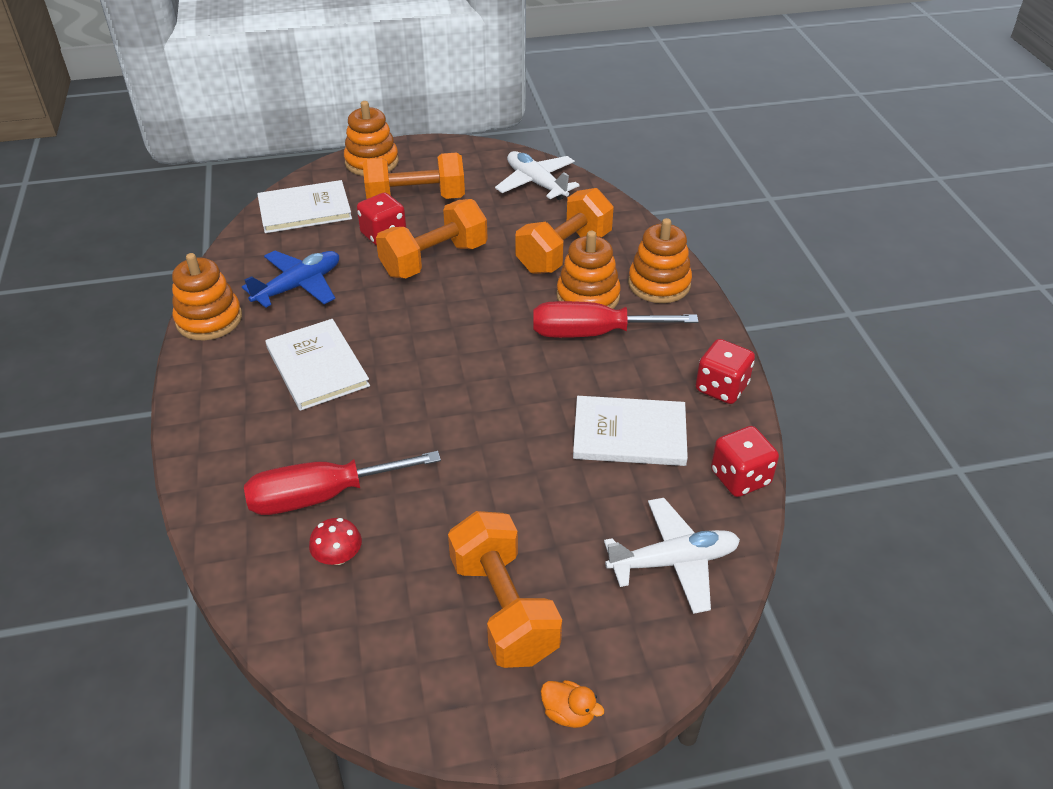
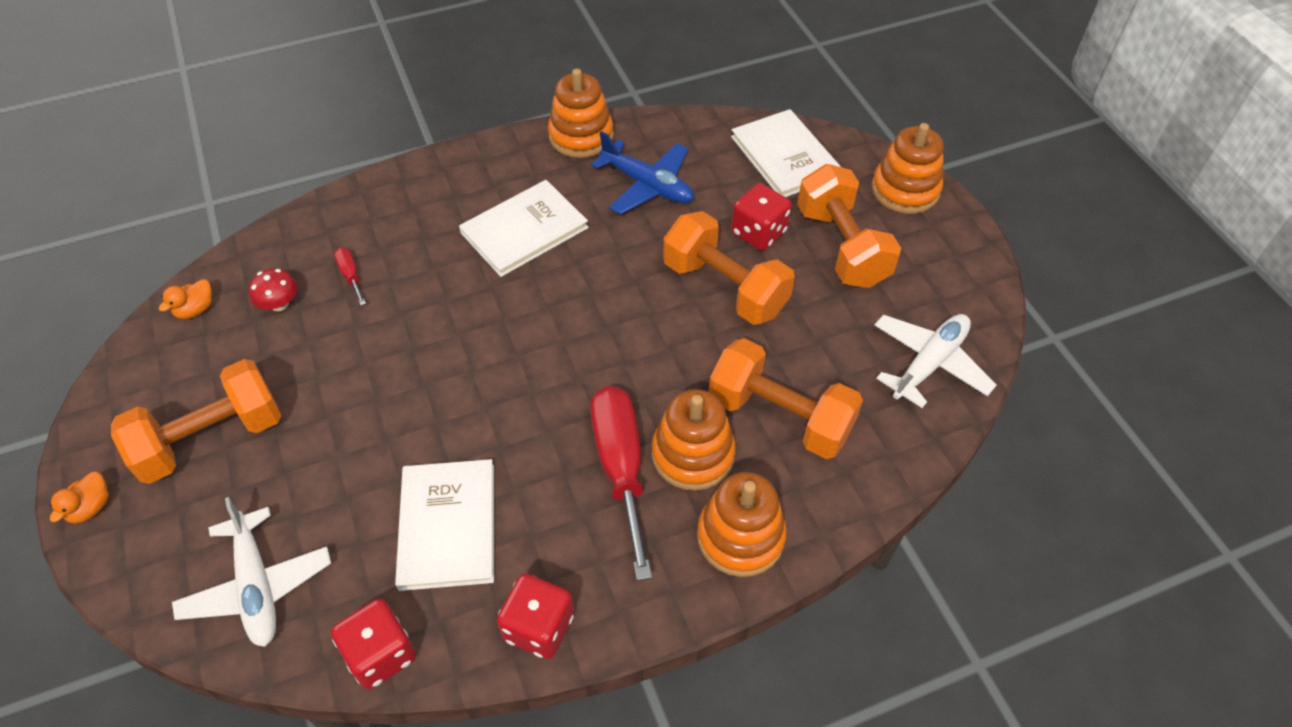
camera: 80 degrees right, 10 degrees up
(317, 636) = (195, 310): none -> orange duck
(322, 496) = (351, 275): red screwdriver -> red screwdriver, size x0.43

